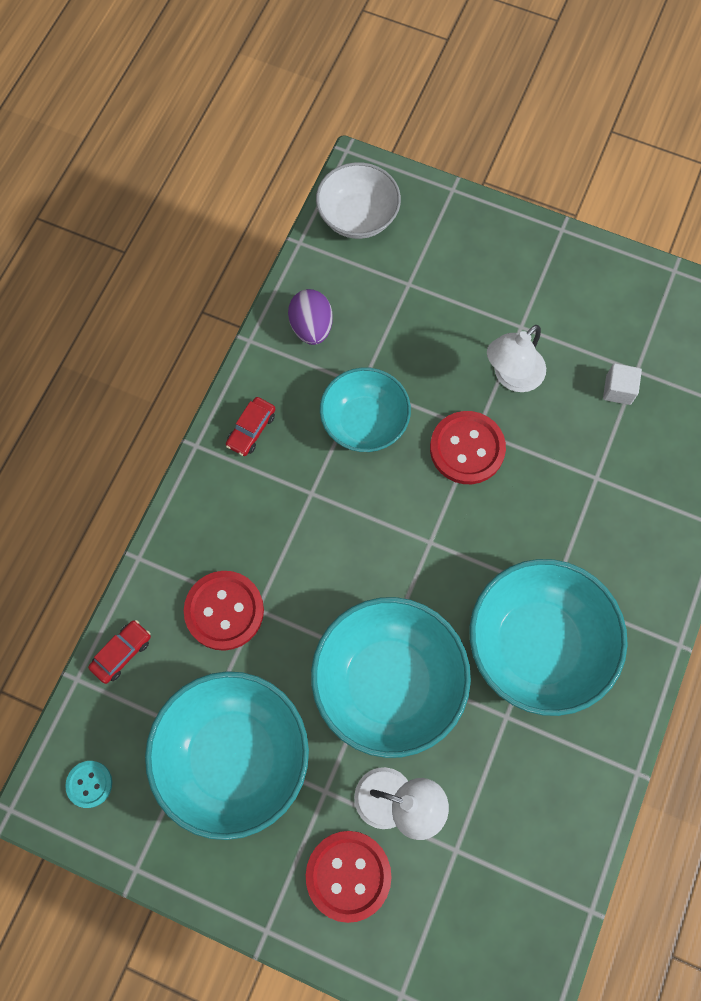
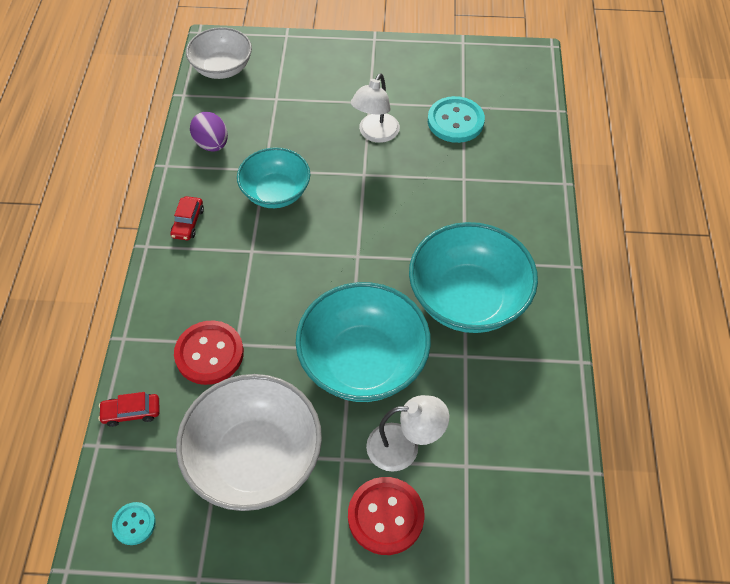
camera: 20 degrees left, 15 degrees down
(122, 653) = (131, 412): red car -> red car turned 120 degrees counterclockwise
(233, 757) = (255, 459): turquoise bowl -> white bowl
(467, 449) = (361, 188): red button -> none
(618, 390) = (455, 121): white cube -> turquoise button

